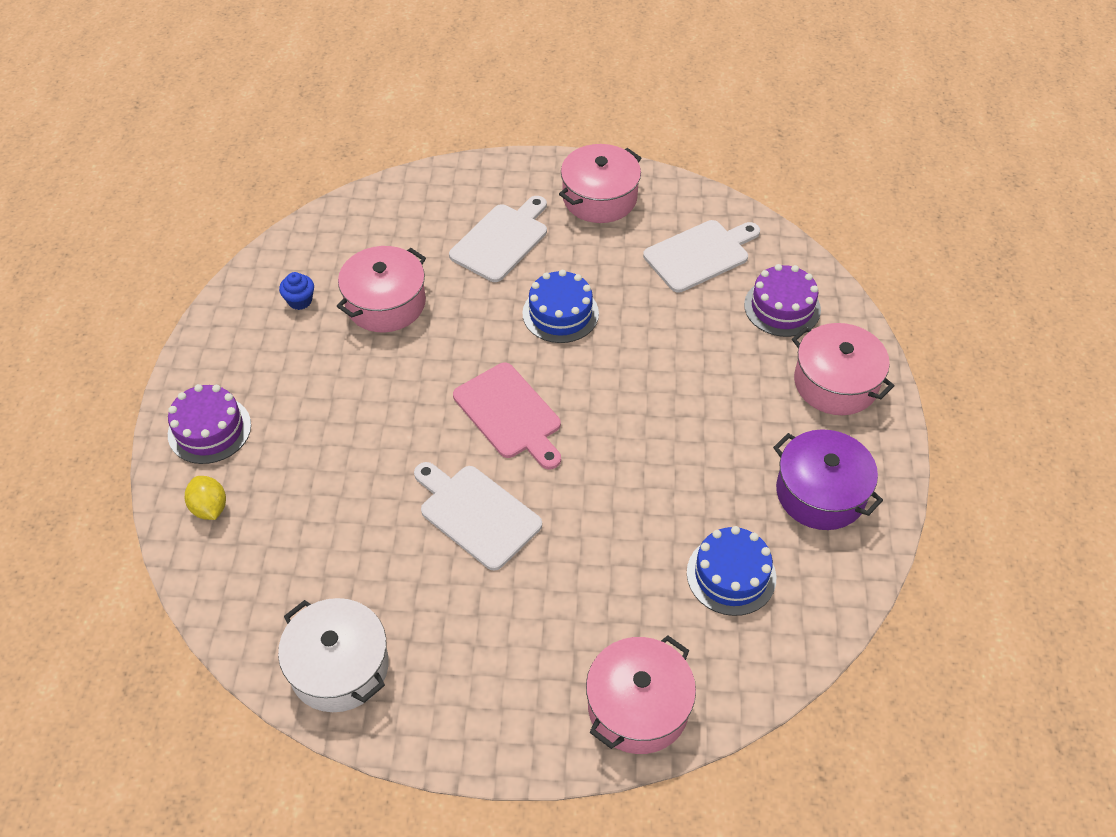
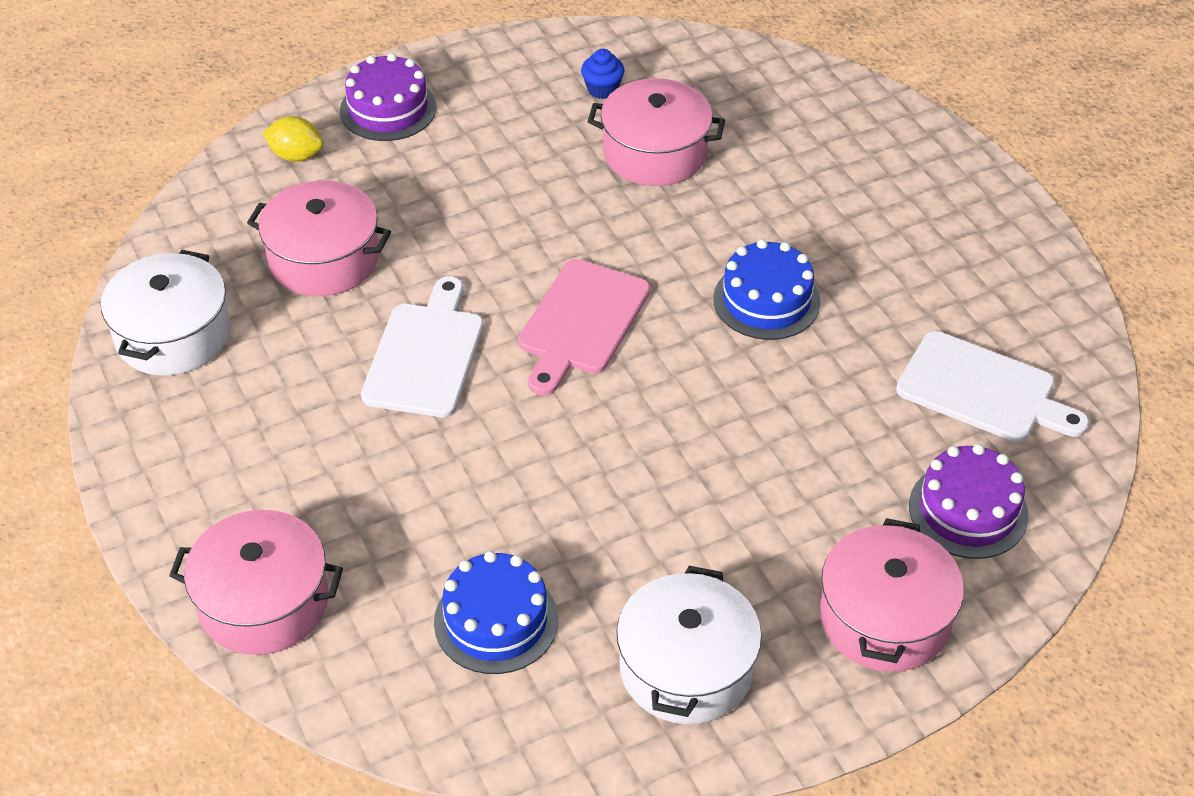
camera: 60 degrees right, 5 degrees down
(210, 508) = (296, 155): yellow lemon -> yellow lemon turned 75 degrees clockwise
(501, 240) = (833, 201): white cutting board -> none
(599, 198) = (987, 255): pink pot -> pink pot (324, 259)
(821, 493) = (686, 668): purple pot -> white pot

